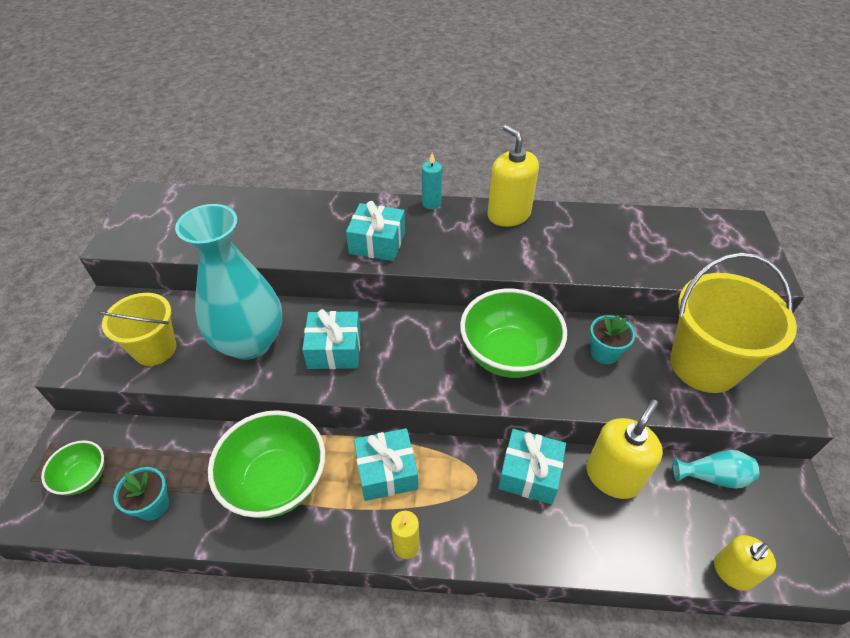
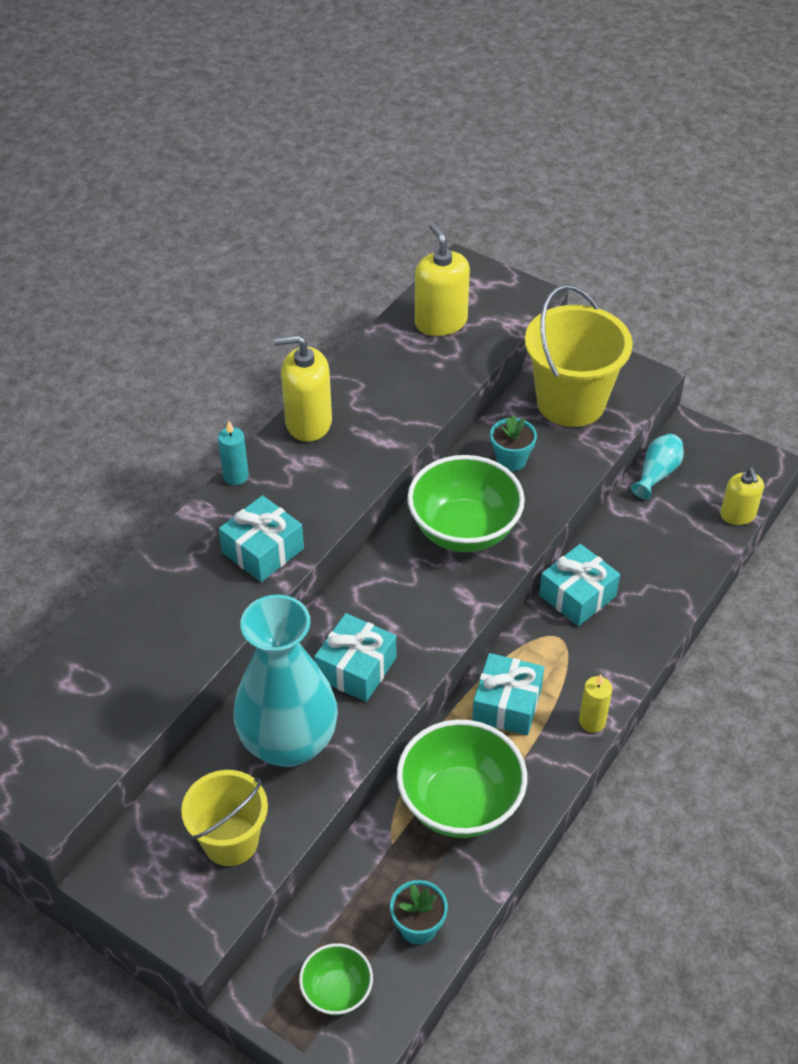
camera: 60 degrees left, 0 degrees up
(613, 476) = (616, 539): yellow soap dispenser -> yellow soap dispenser (440, 322)

